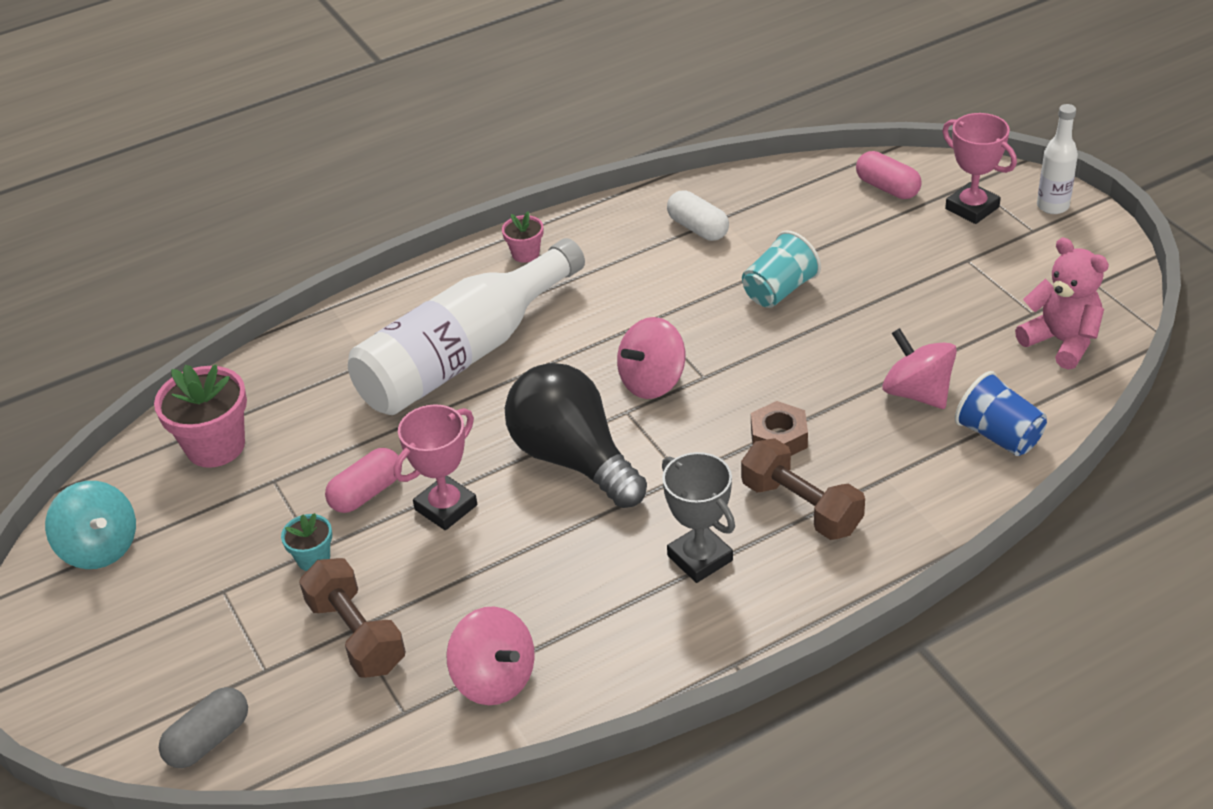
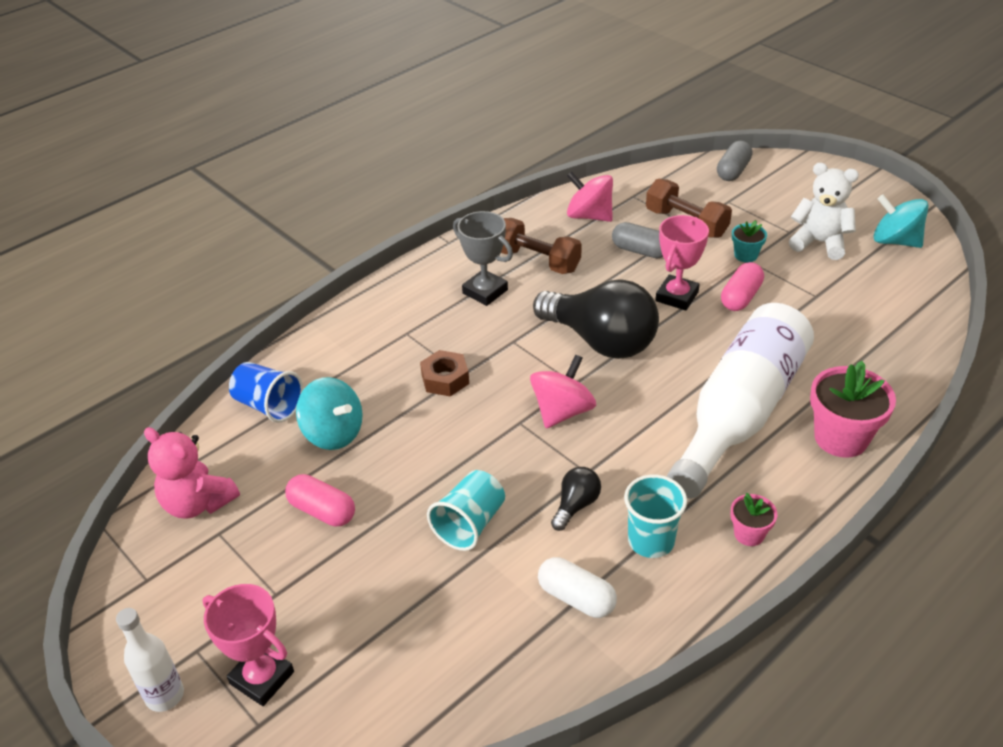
camera: 165 degrees right, 0 degrees up
(200, 563) = (819, 243): none -> white teddy bear
(215, 446) = (882, 311): pink flower pot -> pink flower pot (841, 438)
(453, 593) = (640, 251): none -> grey capsule
(615, 259) = (651, 541): none -> turquoise cup
(672, 293) = (576, 505): none -> black light bulb
(801, 507) = (420, 332): brown dumbbell -> brown dumbbell (536, 261)
(887, 188) = (363, 700): pink capsule -> pink capsule (322, 511)
(917, 393) = (333, 433): pink spinning top -> turquoise spinning top

